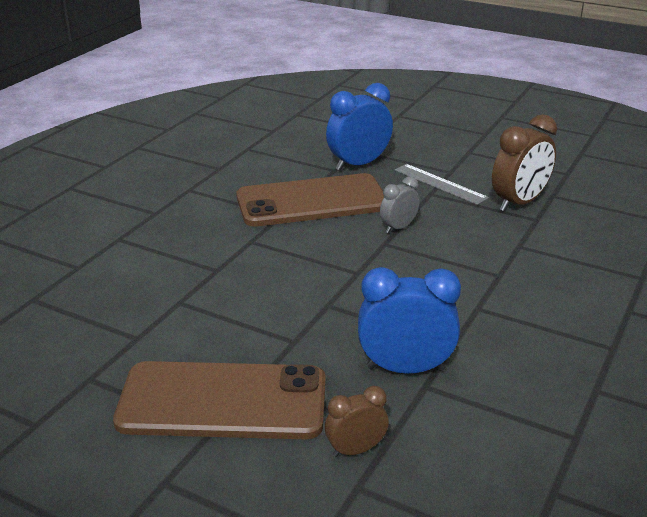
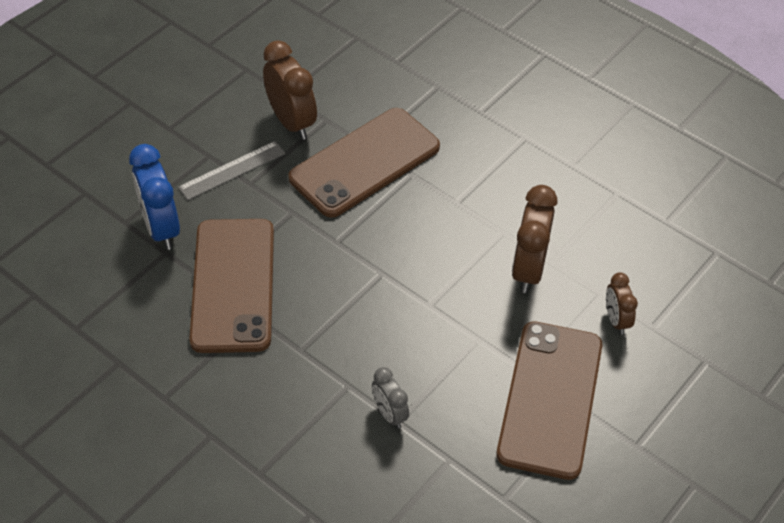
camera: 80 degrees left, 20 degrees up
(398, 227) = (310, 224): grey clock -> grey clock (389, 414)
(405, 368) = (528, 269): blue clock -> brown clock
(495, 246) = (365, 163): none -> brown phone

